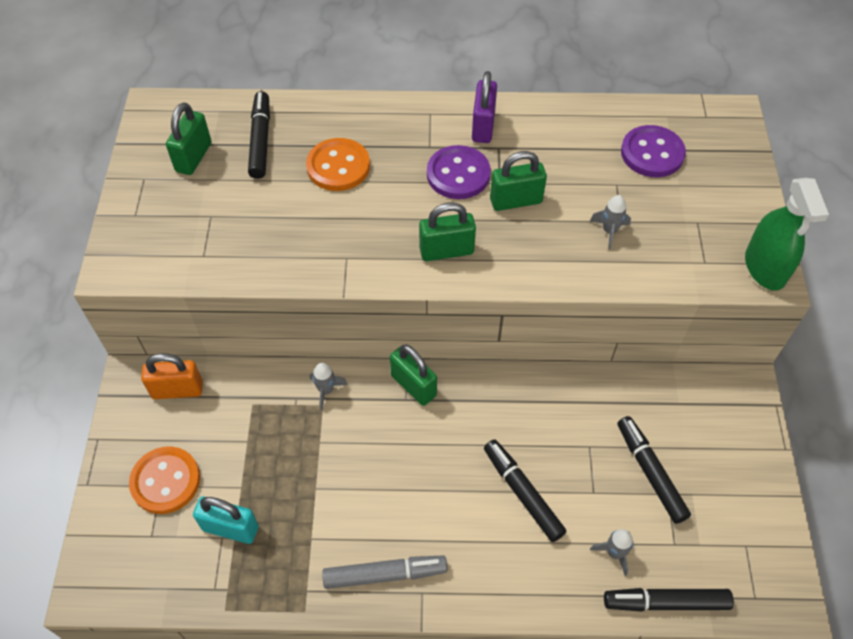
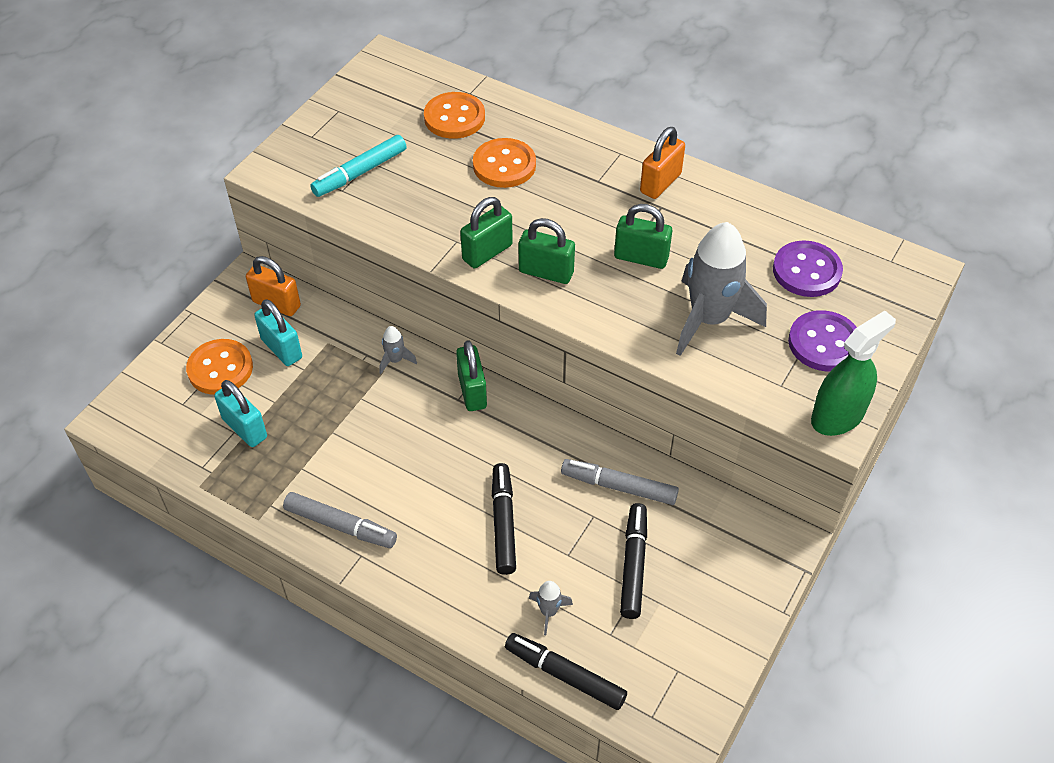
camera: 30 degrees right, 5 degrees down
(193, 157) = (389, 110): green padlock -> green padlock (487, 252)
(209, 231) = (360, 172): none -> turquoise marker
(212, 431) = (281, 349): none -> turquoise padlock
(260, 140) = (454, 118): black marker -> orange button
(458, 174) = (605, 214): purple button -> purple button (824, 343)
(483, 126) = (660, 183): purple padlock -> orange padlock
(591, 409) = (619, 486): none -> grey marker
(609, 231) = (709, 319): grey rocket -> grey rocket, size x2.35
(765, 268) = (837, 416): green spray bottle -> green spray bottle turned 150 degrees counterclockwise

